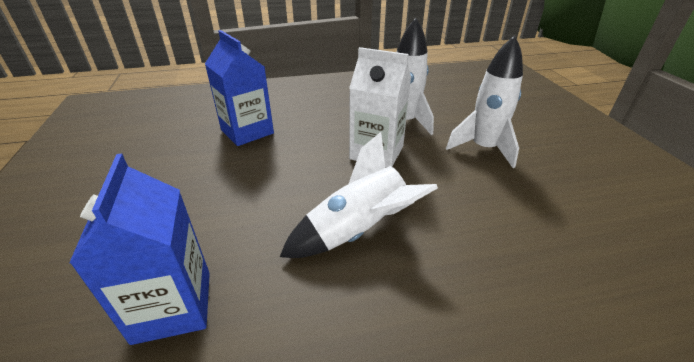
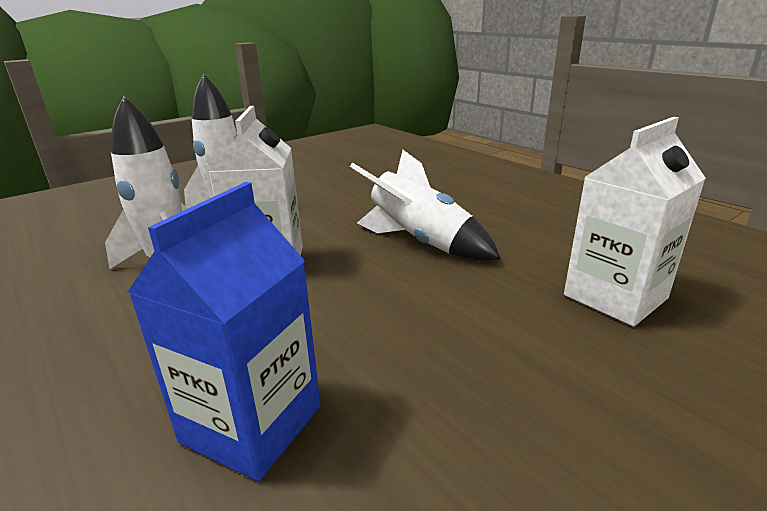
camera: 115 degrees left, 10 degrees down
(173, 306) = (615, 297): blue carton -> white carton

